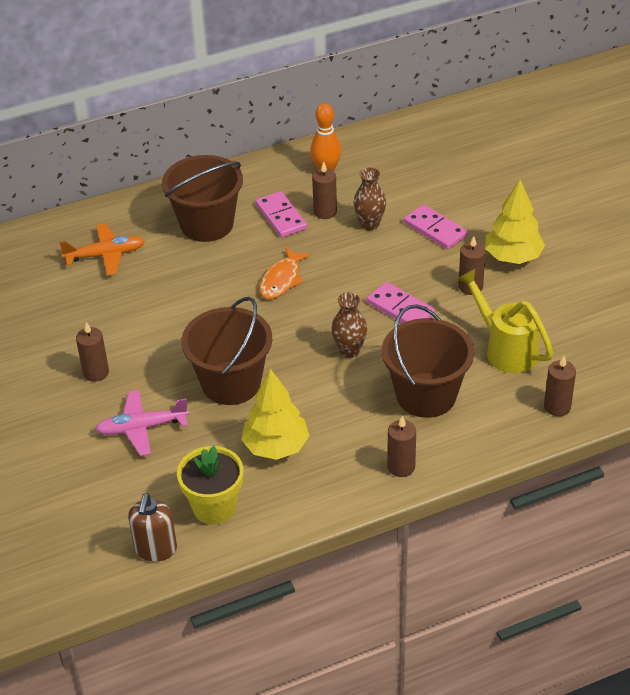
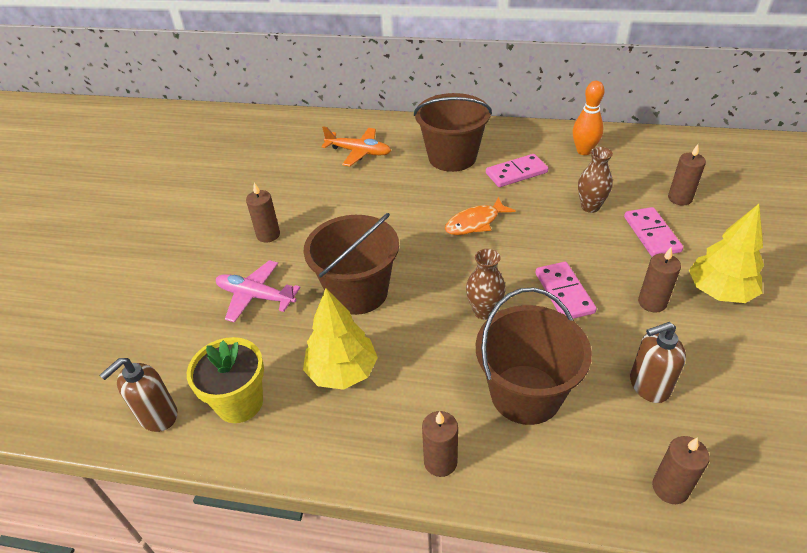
camera: 35 degrees right, 0 degrees up
(281, 217) = (516, 173): pink domino -> pink domino turned 60 degrees clockwise
(325, 212) = (557, 182): brown candle -> brown candle (680, 198)
(505, 349) = (649, 385): yellow watering can -> brown soap dispenser

